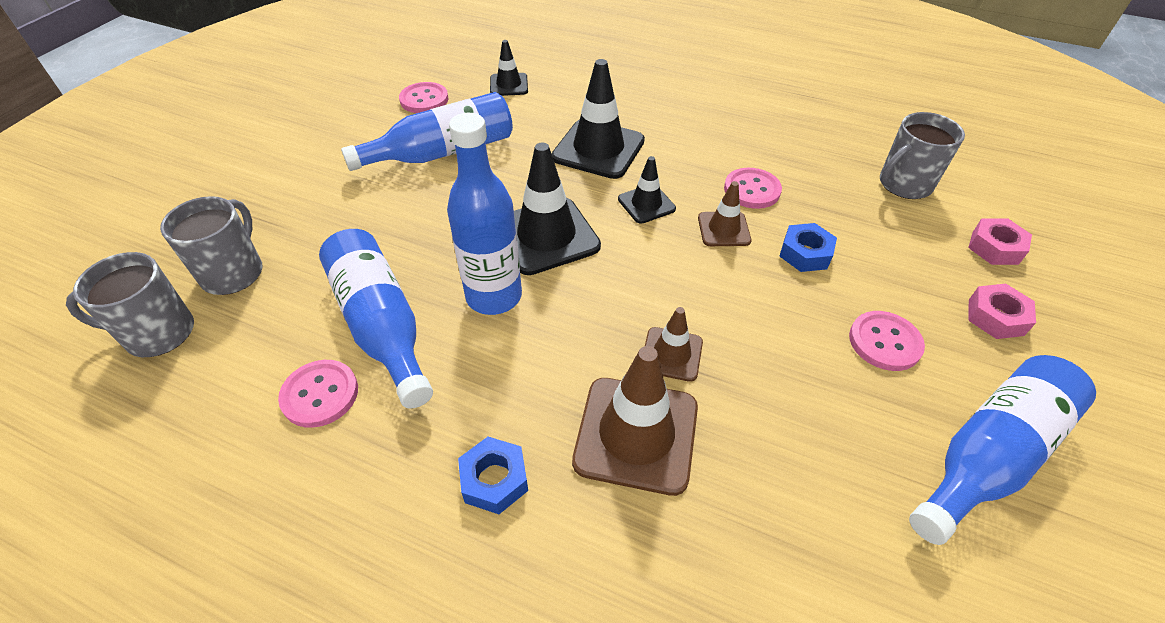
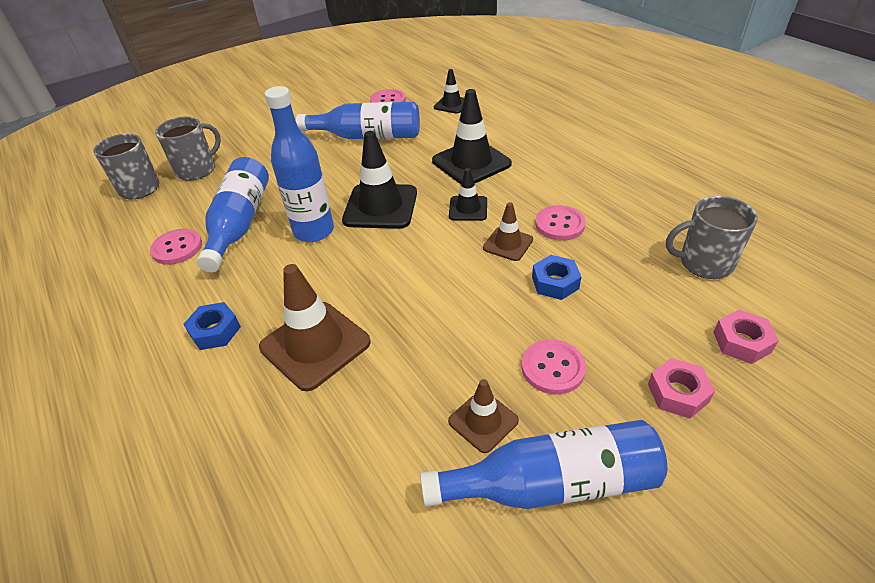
camera: 35 degrees right, 5 degrees down
(671, 354) = (386, 308): brown traffic cone -> brown traffic cone (483, 421)

